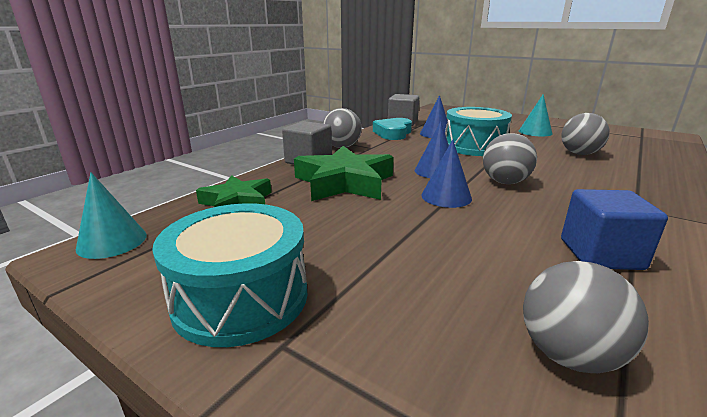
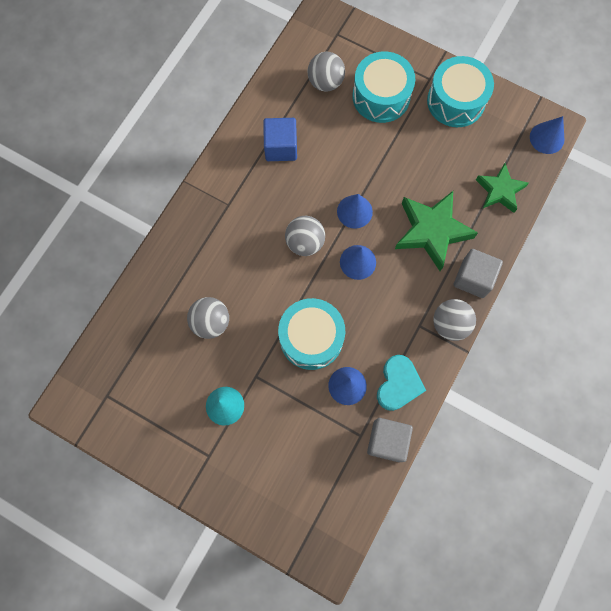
camera: 175 degrees right, 50 degrees up
(112, 241) = (547, 138): turquoise cone -> blue cone
(413, 315) = (381, 96): none -> turquoise drum

